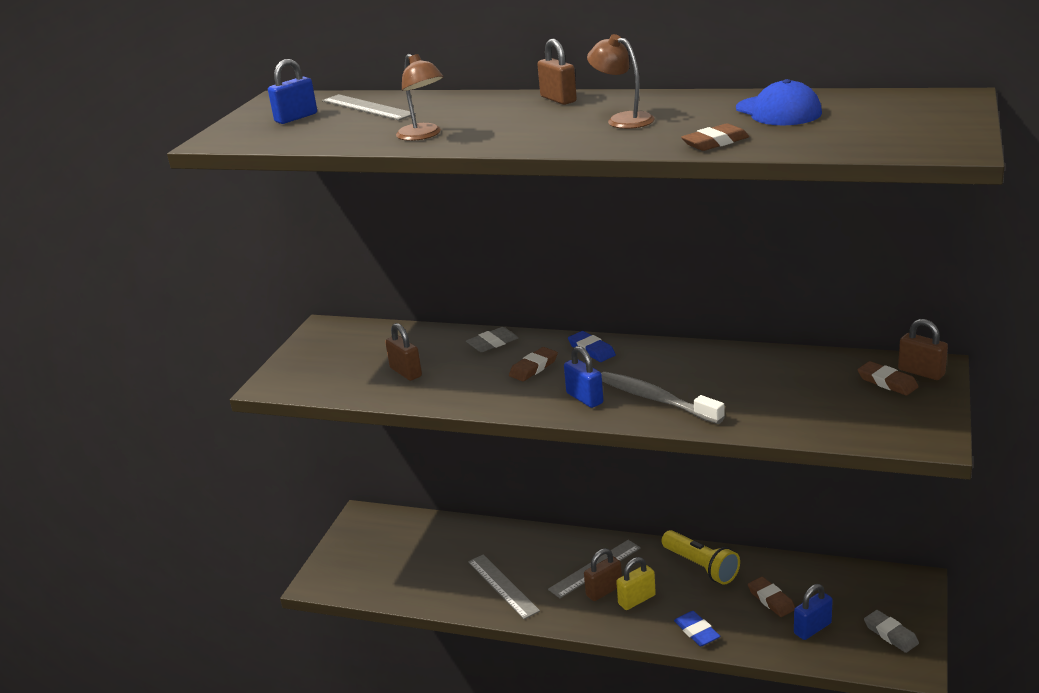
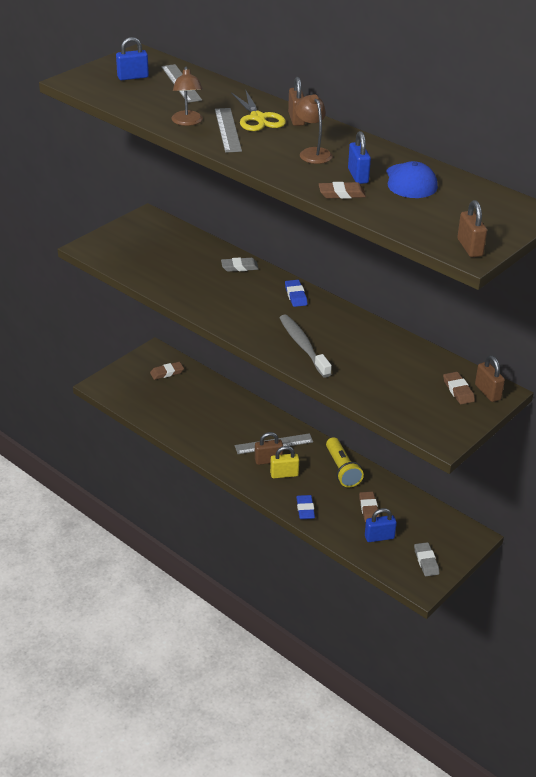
camera: 20 degrees right, 10 degrees up
(406, 372) = (171, 268): brown padlock -> brown padlock (470, 248)
(503, 586) = (209, 432): grey ruler -> grey ruler (228, 130)
(509, 110) = (258, 118): none -> yellow scissors
(533, 367) = (249, 295): brown eraser -> brown eraser (167, 372)
(584, 398) = (261, 328): blue padlock -> blue padlock (358, 176)

